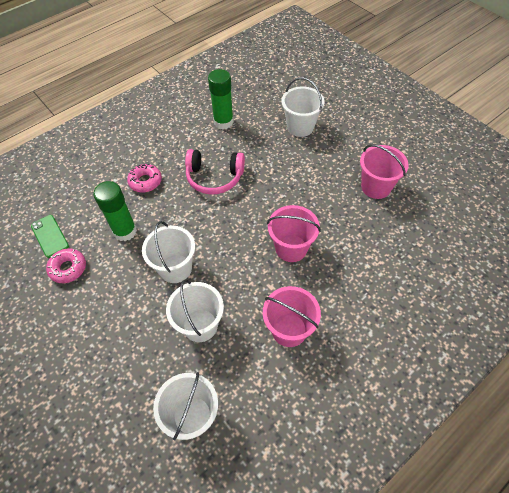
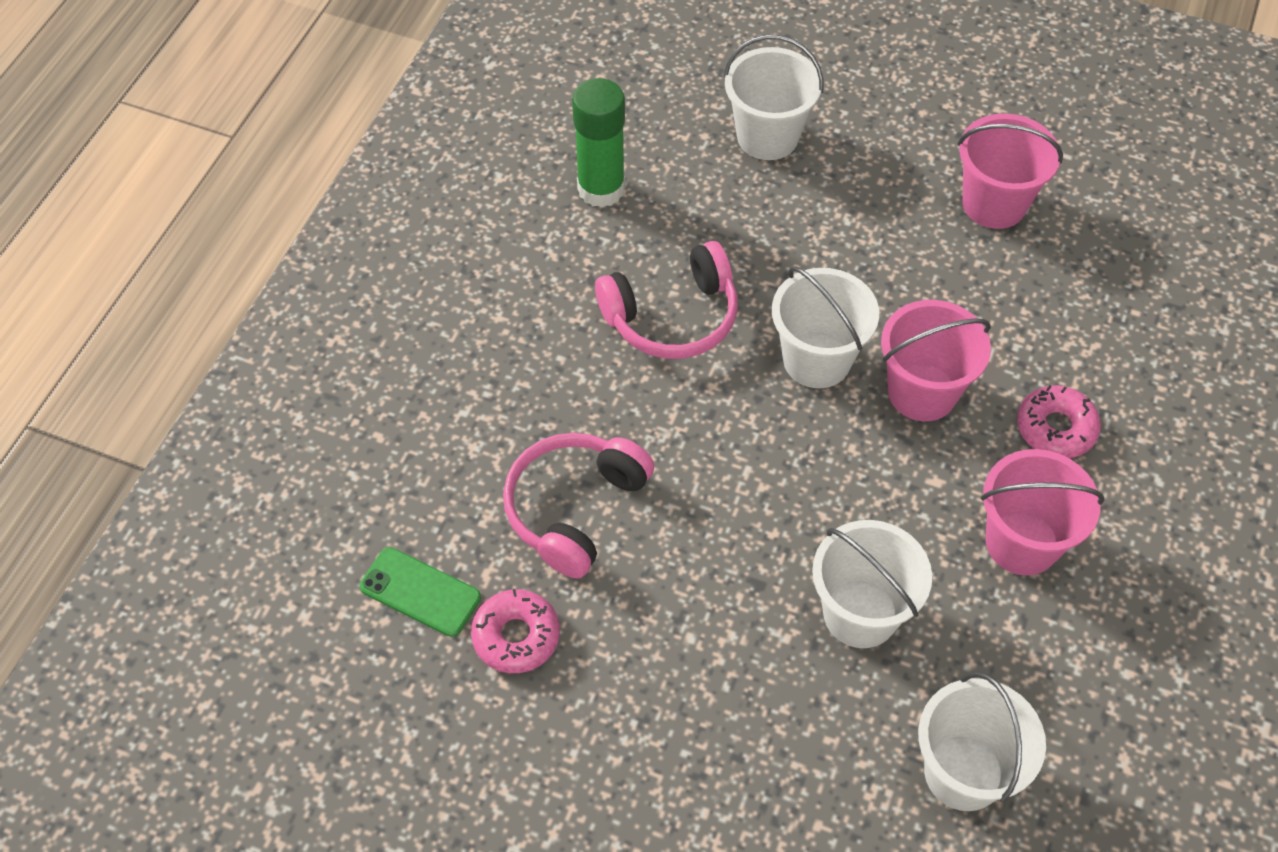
camera: 30 degrees left, 0 degrees up
(125, 231) = (574, 508): green glue stick -> pink headphones
(145, 181) = (534, 387): pink donut -> pink donut (1055, 428)
(175, 268) = (734, 533): white bucket -> white bucket (817, 360)

